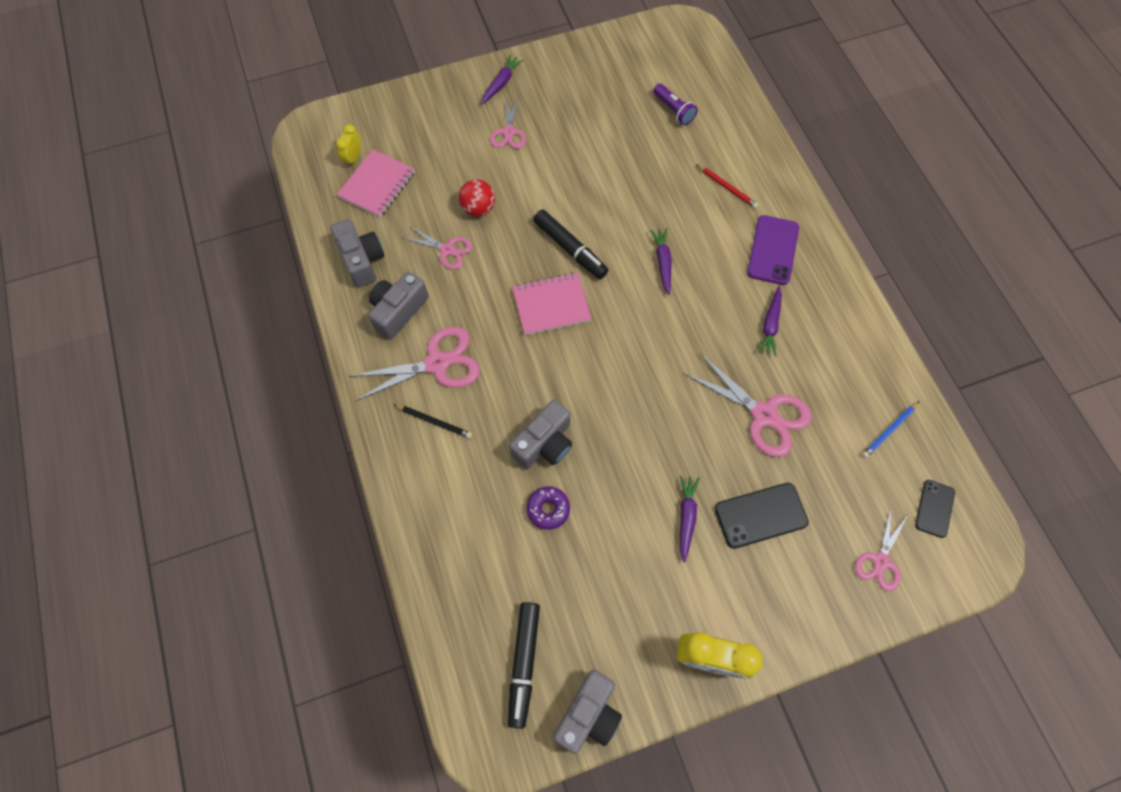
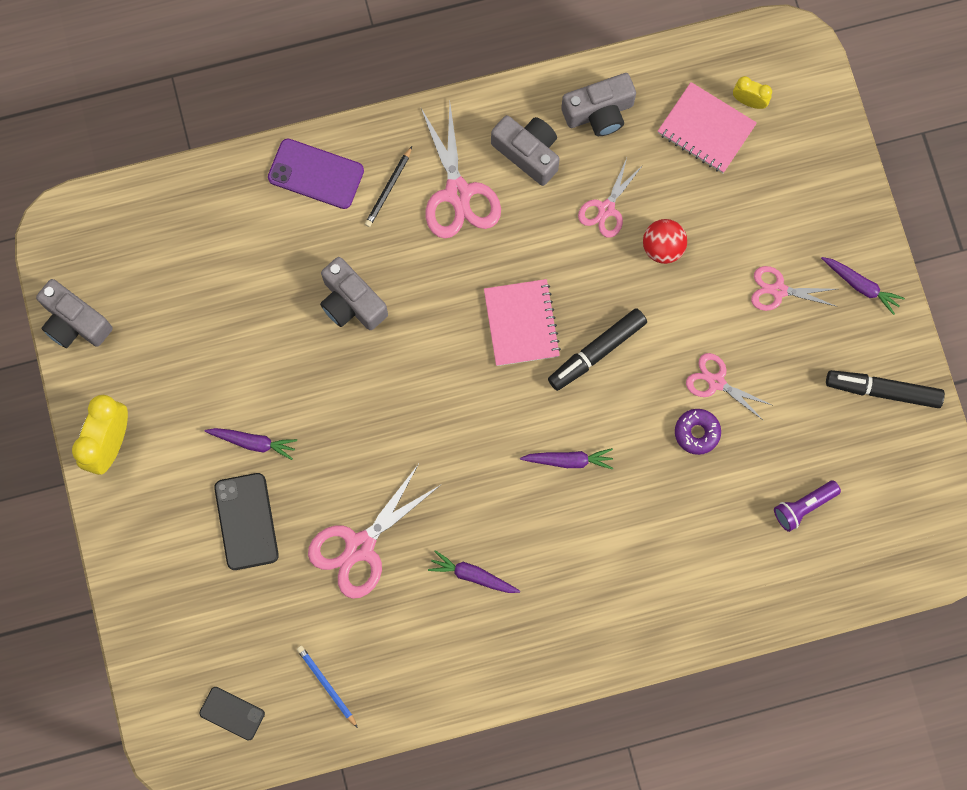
camera: 95 degrees right, 10 degrees up
(524, 663) = (128, 265): black marker -> black marker (882, 391)
(548, 509) = (278, 301): purple donut -> purple donut (697, 433)
(727, 187) = (673, 557): red pencil -> none
(773, 250) = (576, 598): purple phone -> purple phone (316, 174)
(880, 561) = (183, 639): pink scissors -> pink scissors (716, 382)

